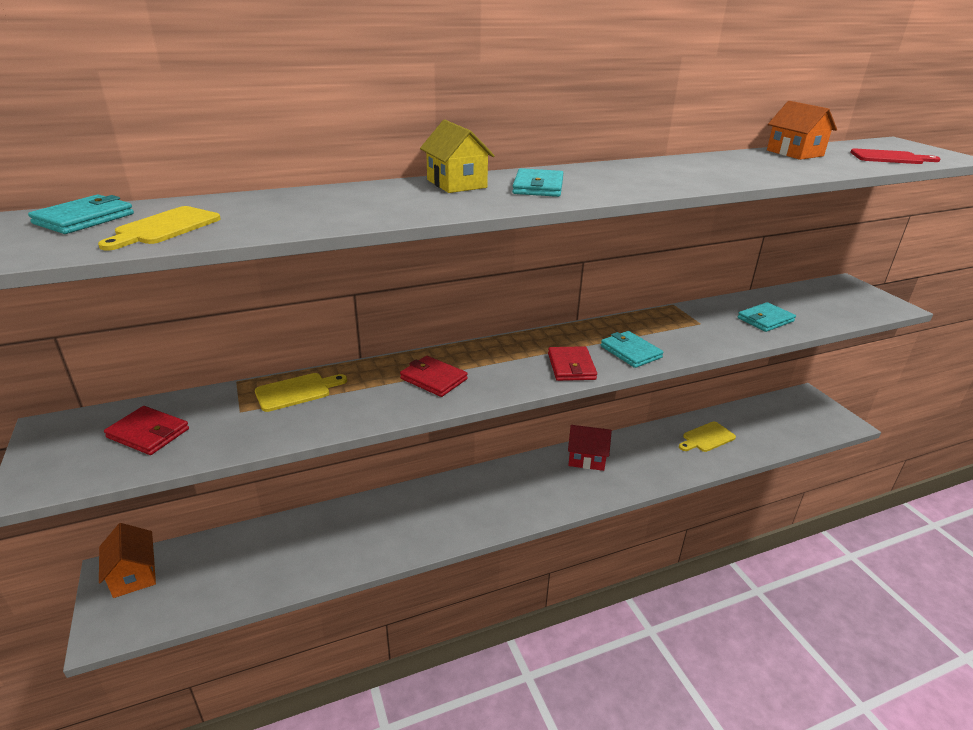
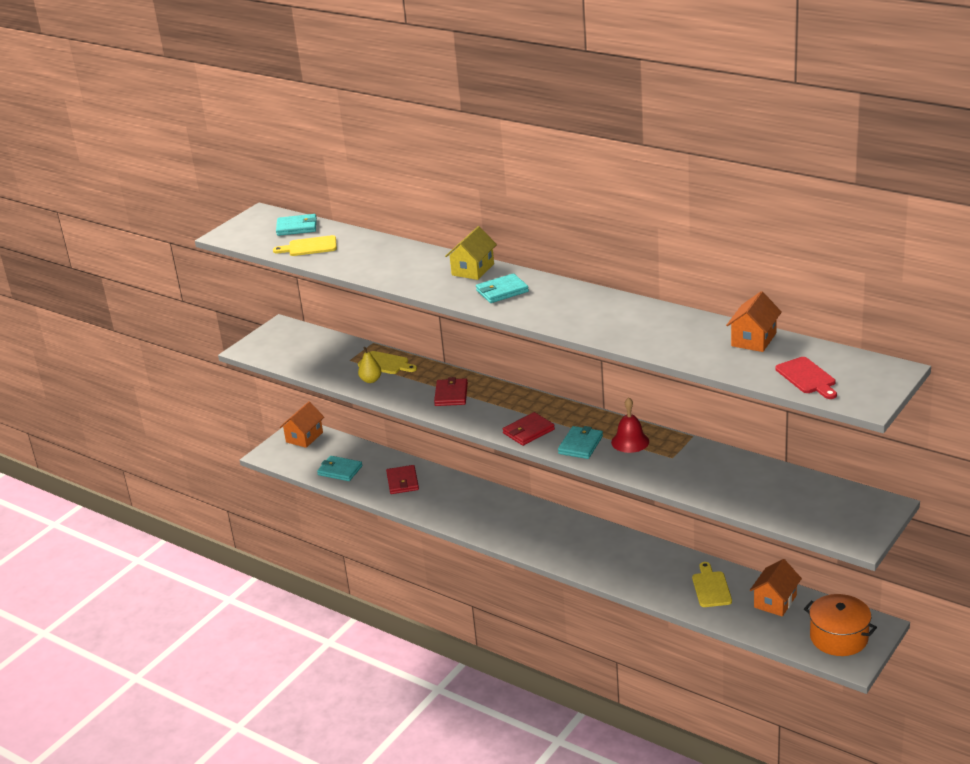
camera: 60 degrees right, 0 degrees up
(148, 433) = (305, 350): red wallet -> red wallet (402, 482)
(313, 415) = (371, 380): none -> yellow pear
(586, 459) = (600, 539): red house -> none
(652, 329) = (630, 441): none -> red bell
(707, 438) = (711, 587): yellow cutting board -> yellow cutting board turned 60 degrees clockwise
(748, 419) = (775, 601): none -> orange house
(765, 319) = (724, 483): turquoise wallet -> turquoise wallet (340, 470)
(812, 415) = (839, 637): none -> orange pot

